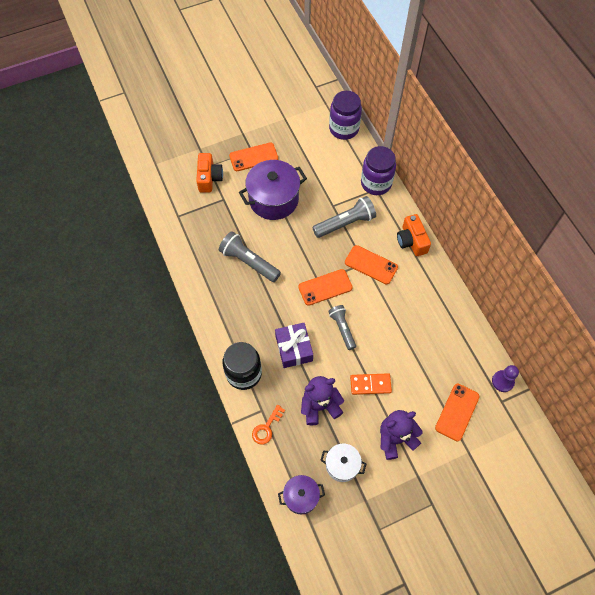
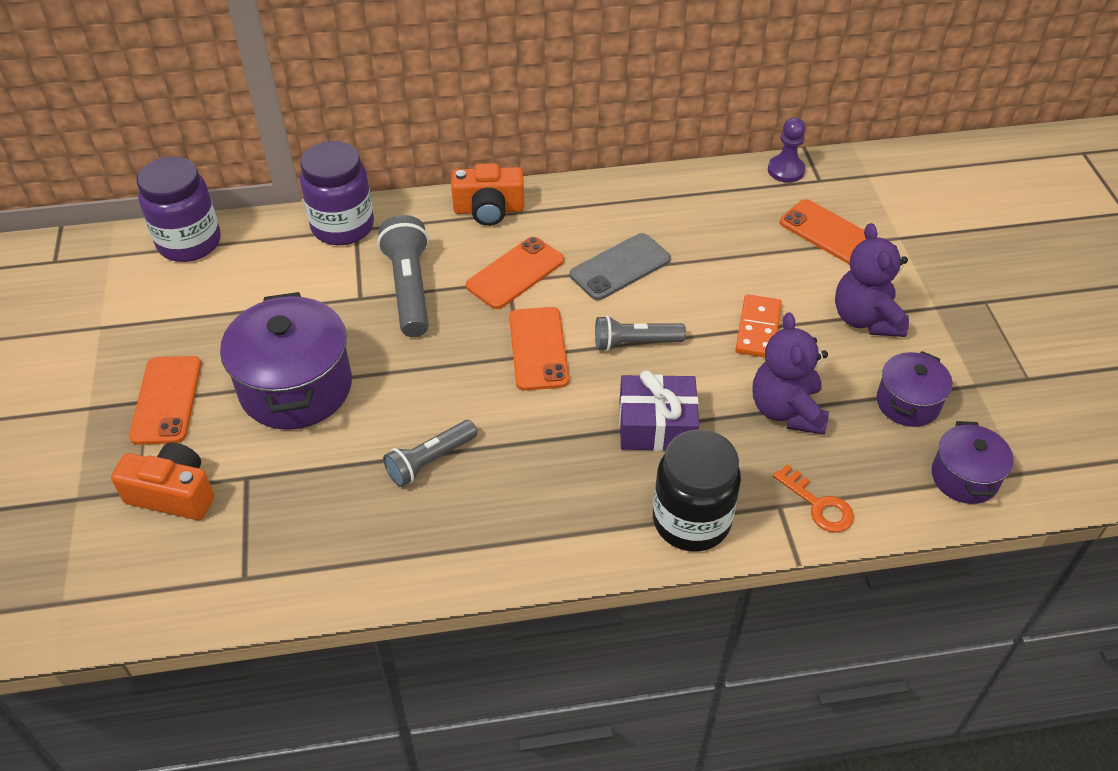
camera: 75 degrees left, 15 degrees down
(249, 262) = (430, 461): grey flashlight -> grey flashlight, size x0.66
(342, 465) = (907, 403): white pot -> purple pot
(392, 311) = (620, 267): none -> grey phone

